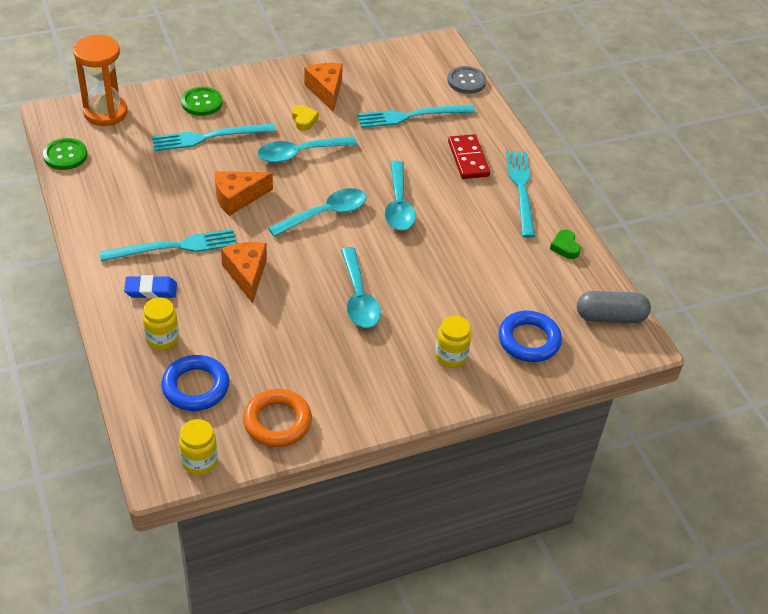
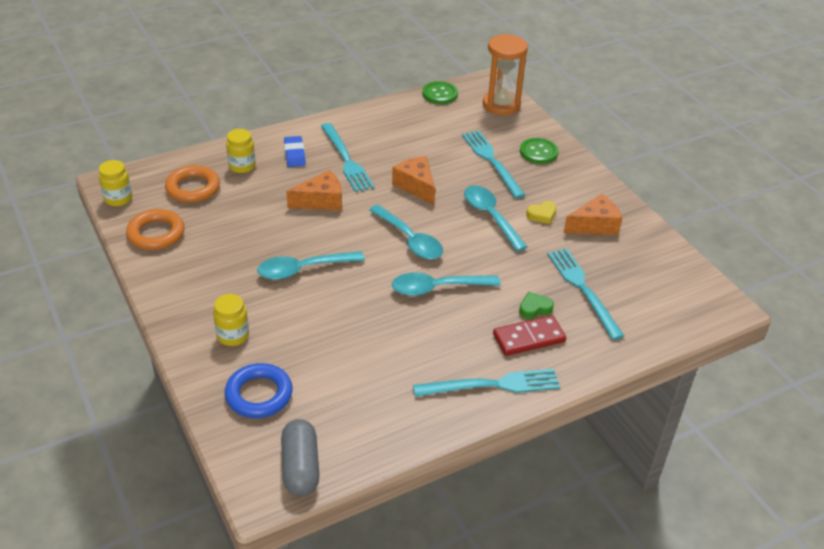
camera: 85 degrees right, 5 degrees down
(195, 387) = (193, 188): blue ring -> orange ring
(466, 81) = (668, 331): grey button -> none
(565, 247) = (406, 425): green heart -> green heart (534, 308)

